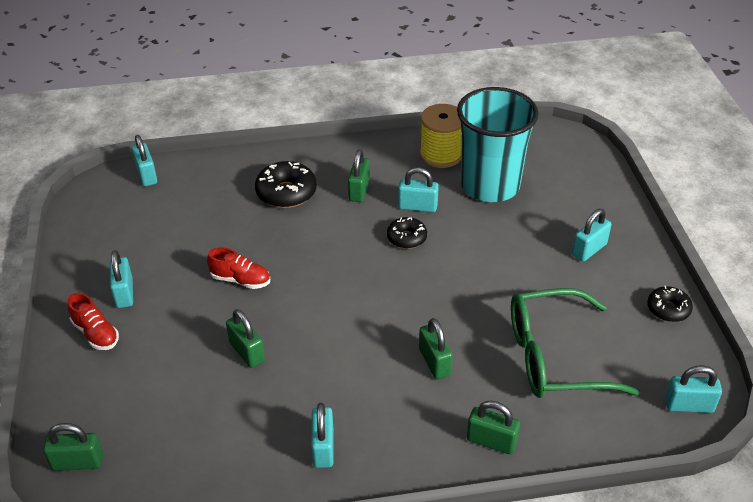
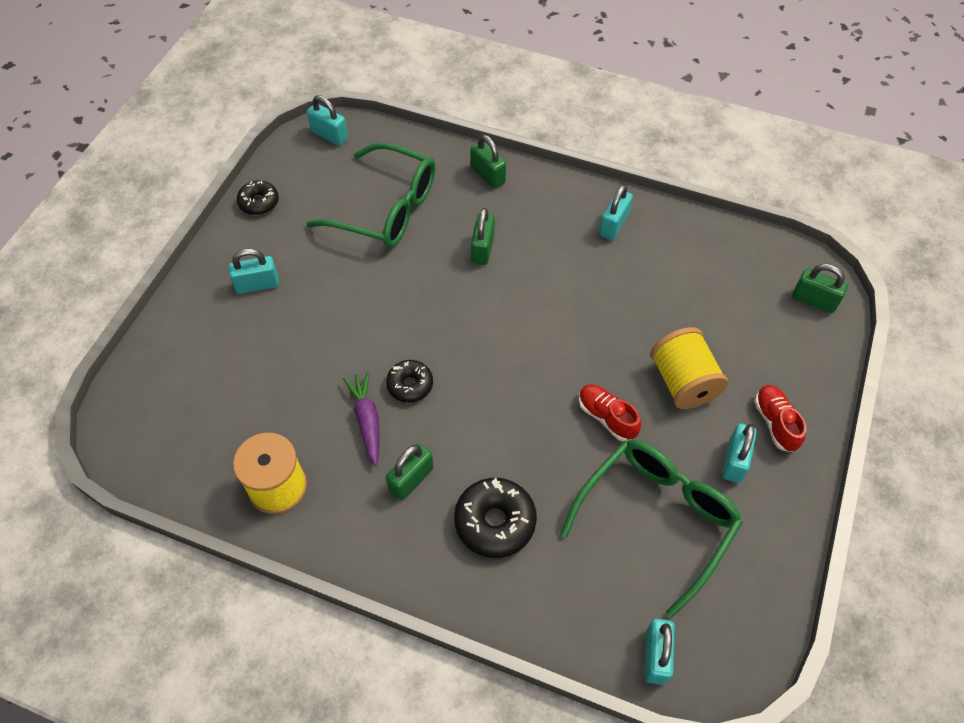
camera: 150 degrees left, 15 degrees up
(173, 237) = (657, 518): none -> green glasses
(187, 331) = (683, 382): none -> yellow spool
(247, 352) = (636, 333): green padlock -> none
(417, 206) = (367, 420): turquoise padlock -> purple carrot
(490, 185) = (269, 409): turquoise cup -> none

